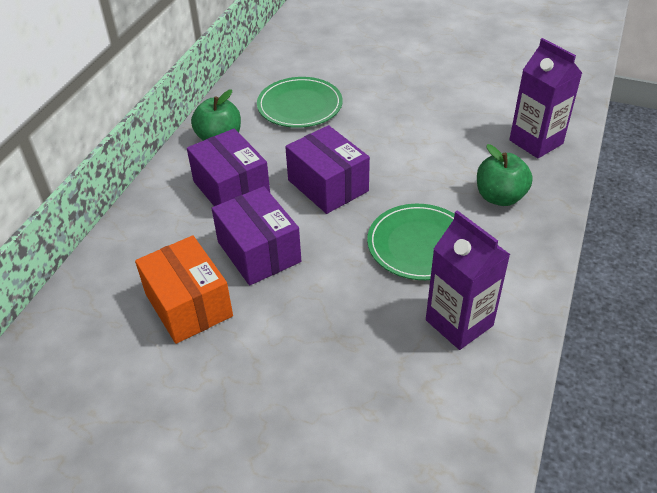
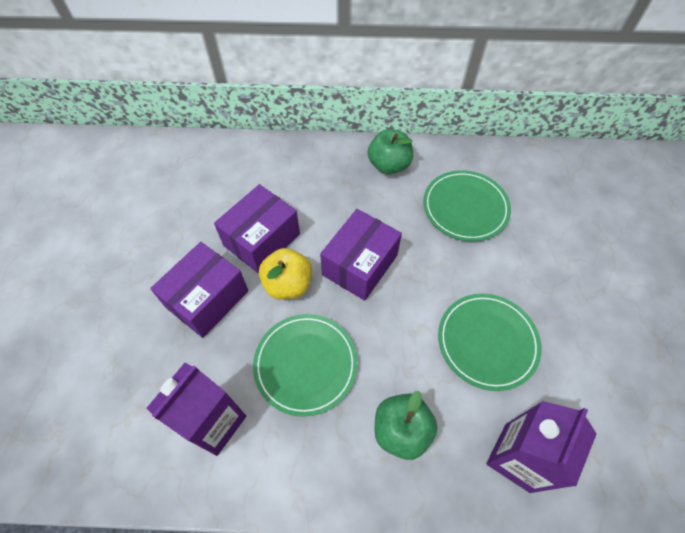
camera: 70 degrees right, 15 degrees up
(188, 305) = (196, 214): orange box -> none
(231, 188) = (329, 196): purple box -> purple box (207, 299)
(325, 241) = (288, 284): none -> yellow apple
(438, 130) = (487, 342): none -> green plate

